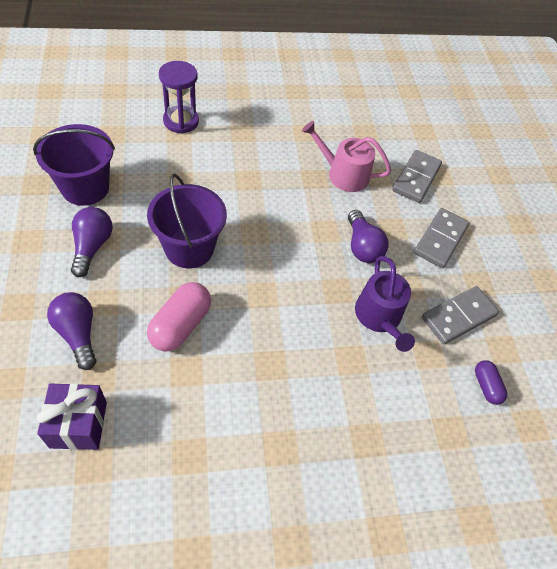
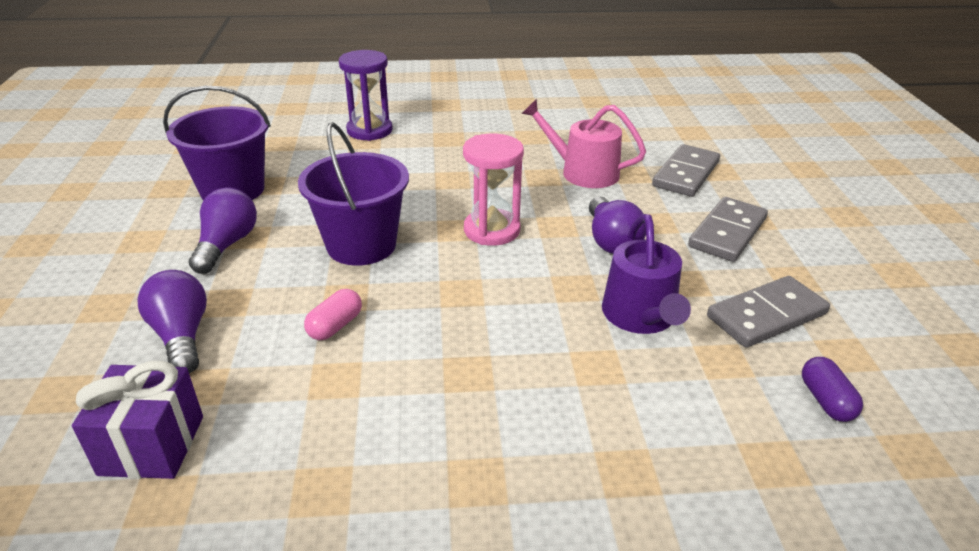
camera: 10 degrees right, 20 degrees down
(180, 325) = (335, 326): pink capsule -> pink capsule, size x0.57
(280, 234) = (492, 230): none -> pink hourglass

